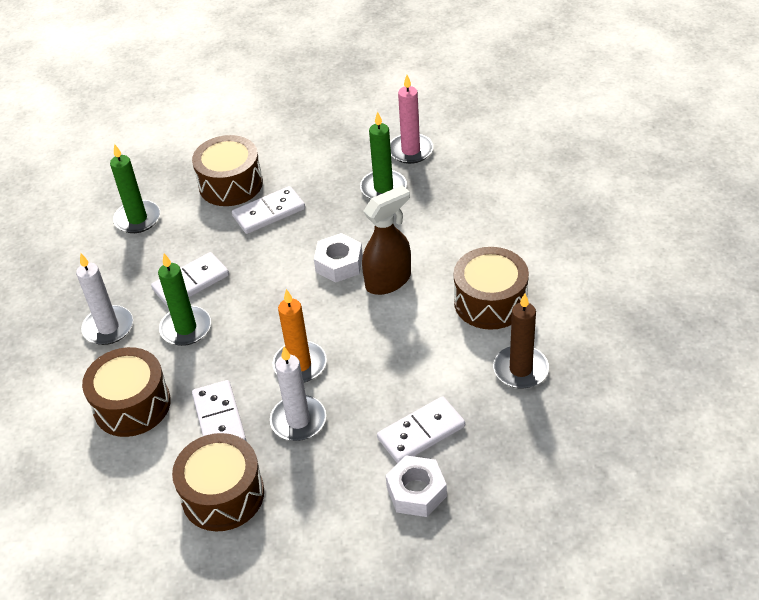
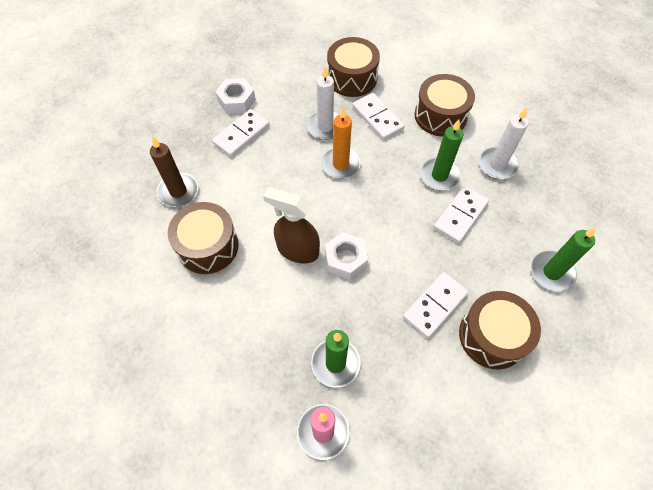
camera: 160 degrees right, 15 degrees up
(388, 281) = (297, 250): brown spray bottle -> brown spray bottle turned 75 degrees clockwise

